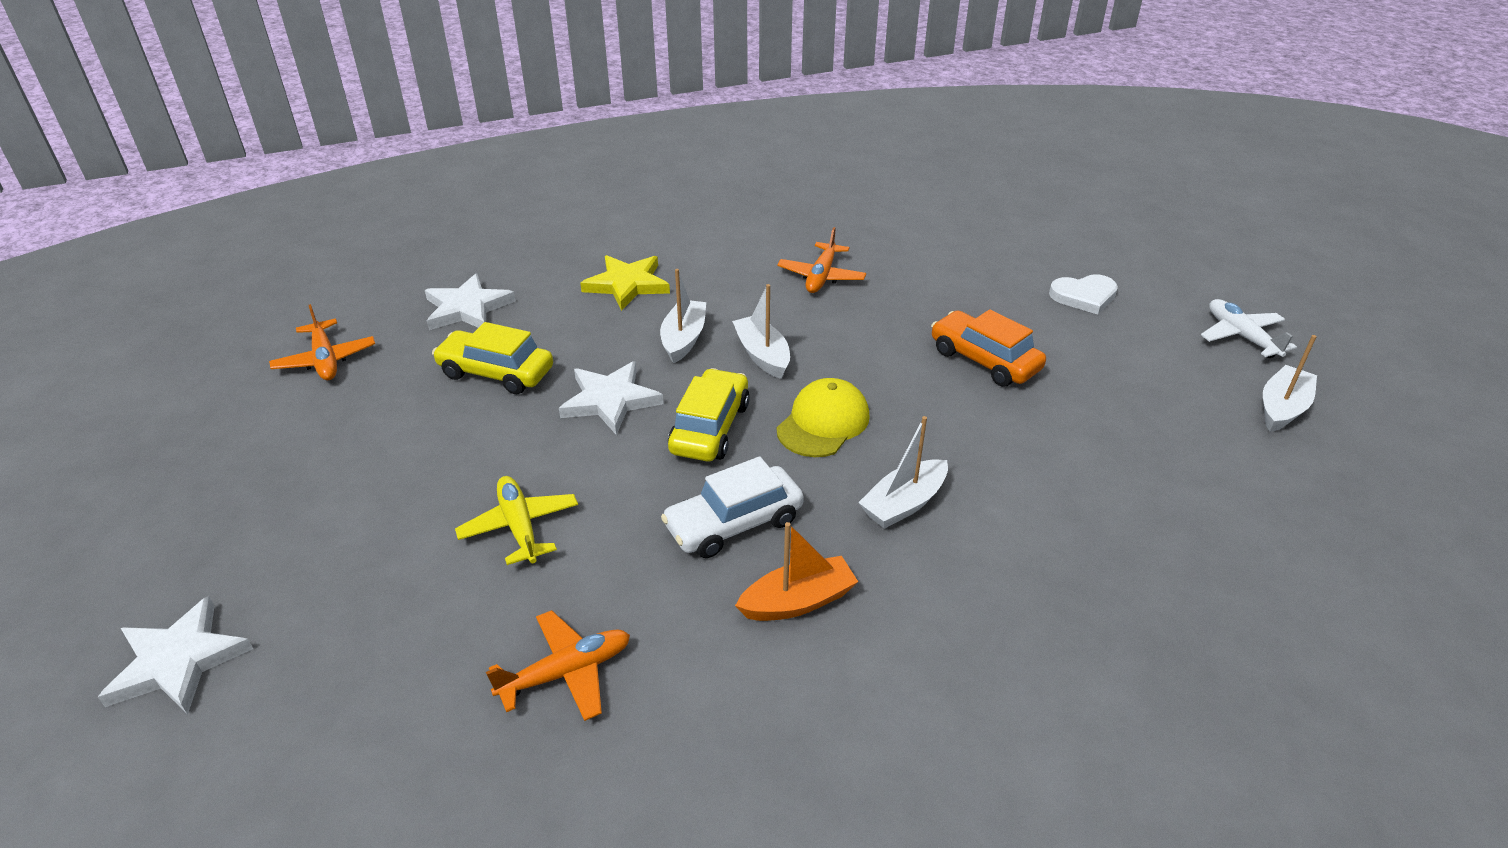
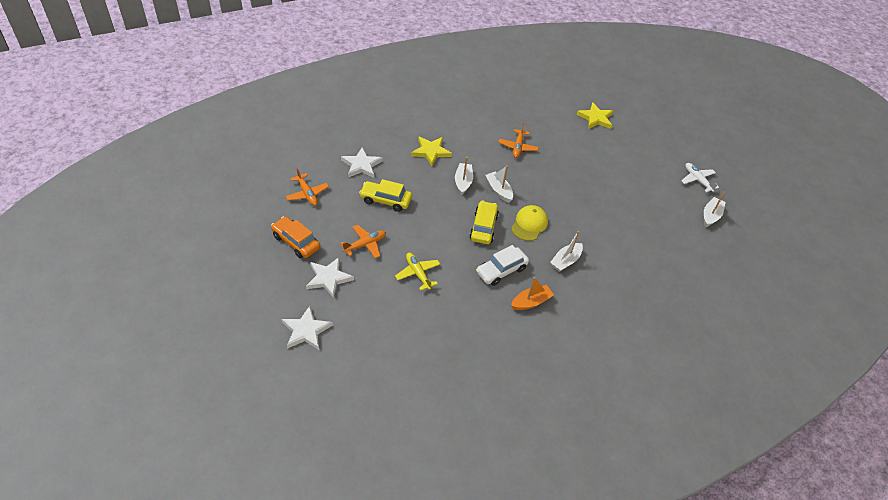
camera: 10 degrees left, 10 degrees up
(566, 673) = (452, 331): orange plane -> orange plane (365, 244)
(610, 400) = (439, 214): white star -> white star (329, 278)
(984, 360) = (592, 193): orange car -> orange car (296, 242)
(1001, 227) = (595, 118): none -> yellow star
(1084, 296) = (633, 158): white heart -> none

